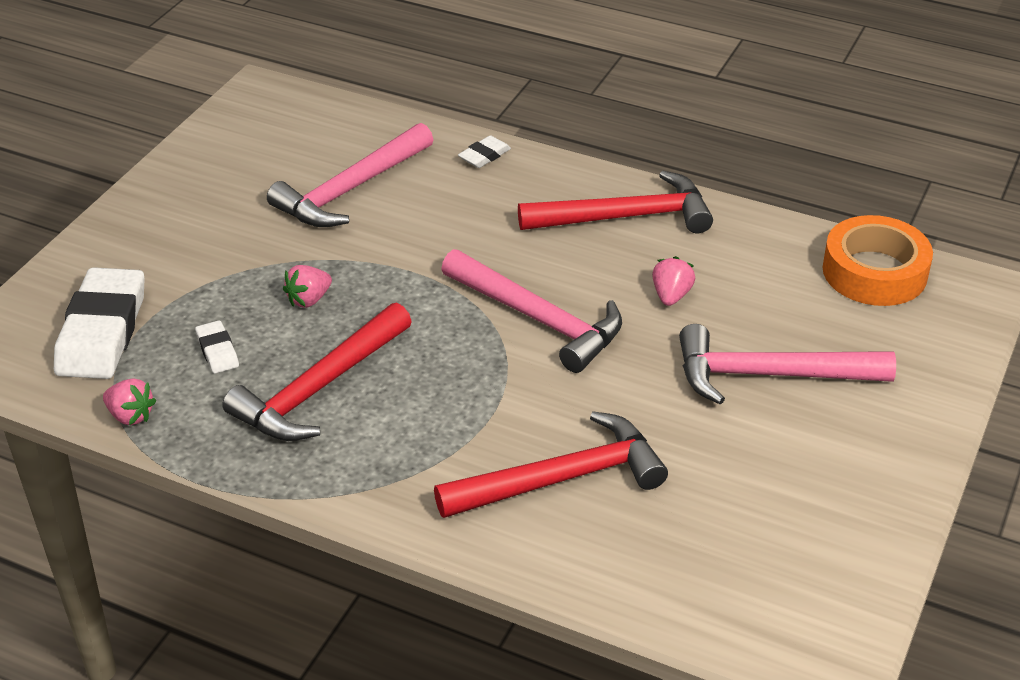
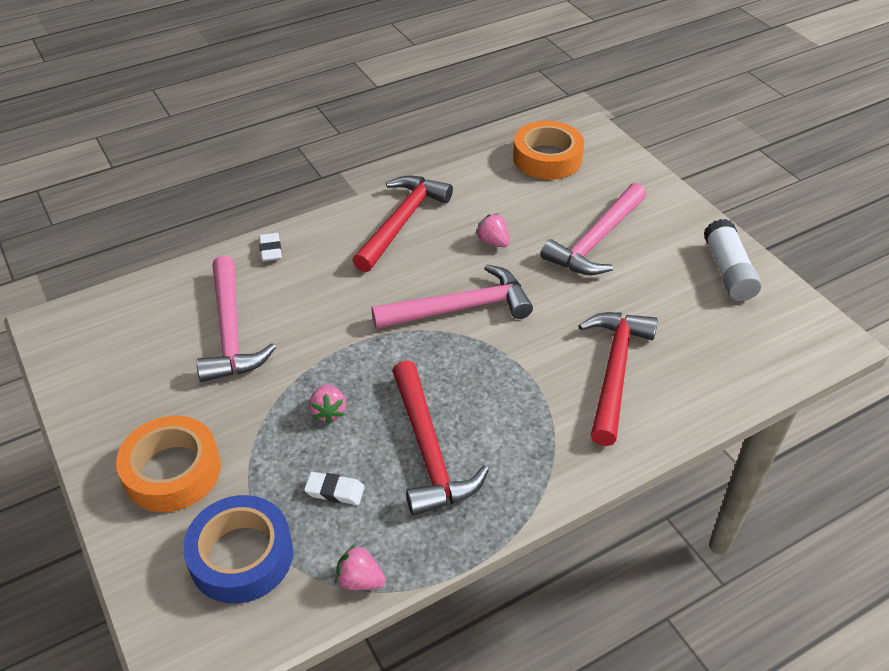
camera: 55 degrees left, 5 degrees up
(102, 331) = (241, 556): white eraser -> blue tape
(130, 416) = (360, 580): pink strawberry -> pink strawberry turned 135 degrees counterclockwise
(159, 245) = (172, 471): none -> orange tape
(847, 513) = (728, 271): none -> white glue stick

